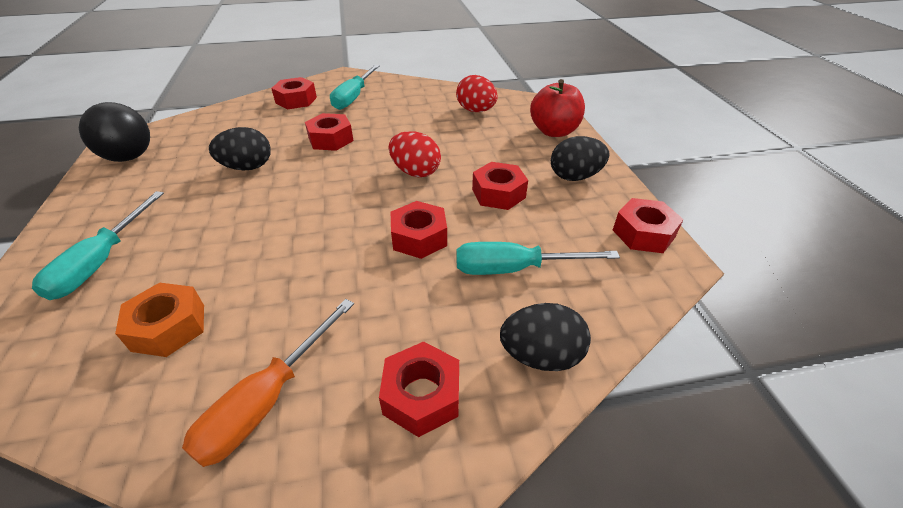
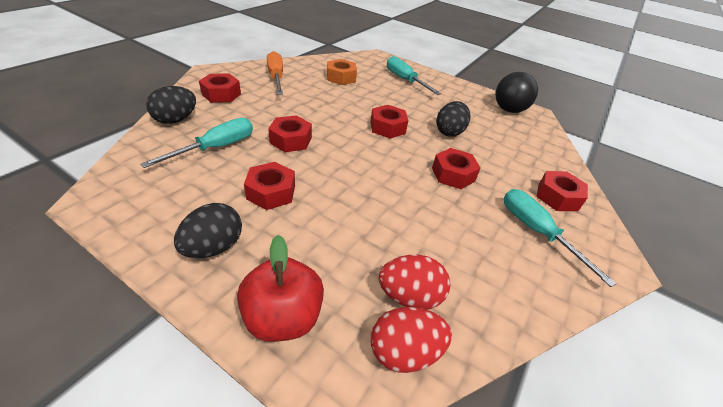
camera: 130 degrees right, 0 degrees up
(415, 172) = (353, 179): red egg -> red egg (404, 351)
(643, 233) = (123, 213): red nut -> red nut (387, 127)

